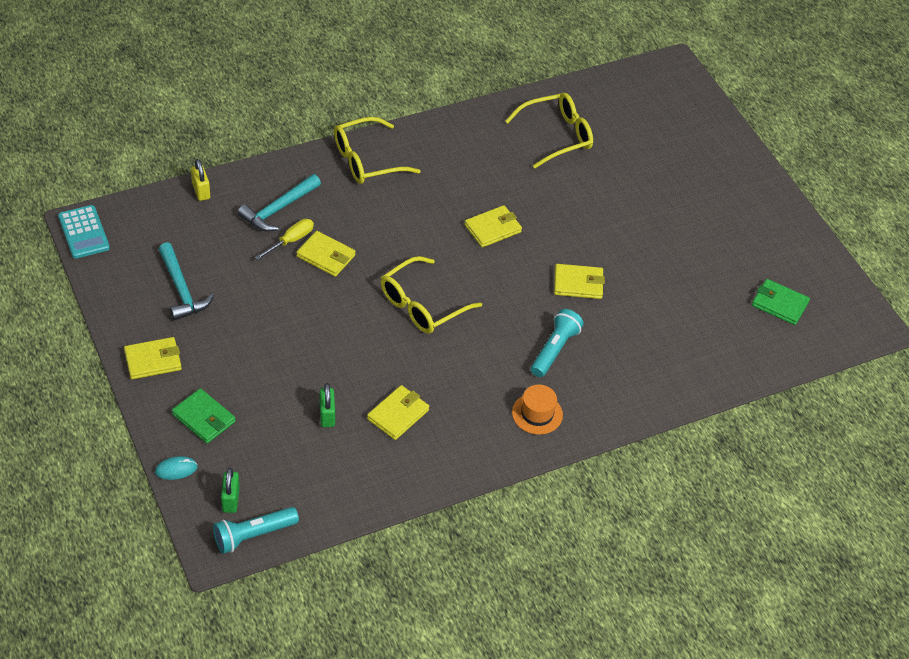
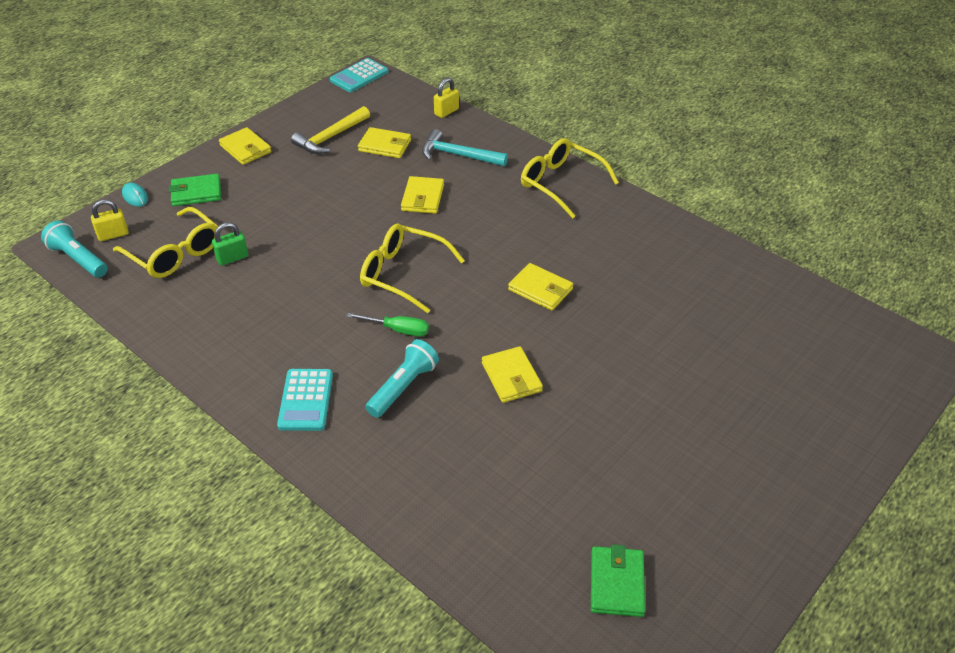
camera: 70 degrees right, 5 degrees down
(181, 289) = (330, 137): turquoise hammer -> yellow hammer
(203, 418) = (196, 193): green wallet -> green wallet turned 60 degrees clockwise
(231, 500) = (113, 235): green padlock -> yellow padlock
(291, 241) = (426, 173): yellow screwdriver -> none
(398, 415) = (255, 301): yellow wallet -> yellow wallet (385, 145)
(489, 331) = (398, 330): none -> green screwdriver
(537, 413) = (306, 400): orange hat -> turquoise calculator
(554, 350) = (403, 387): turquoise flashlight -> turquoise flashlight turned 60 degrees counterclockwise
(557, 136) = (715, 295): yellow glasses -> yellow glasses (174, 253)

